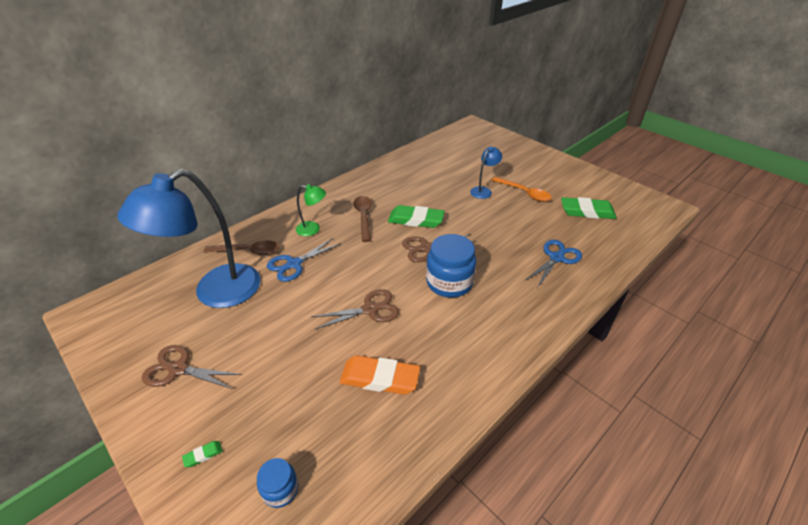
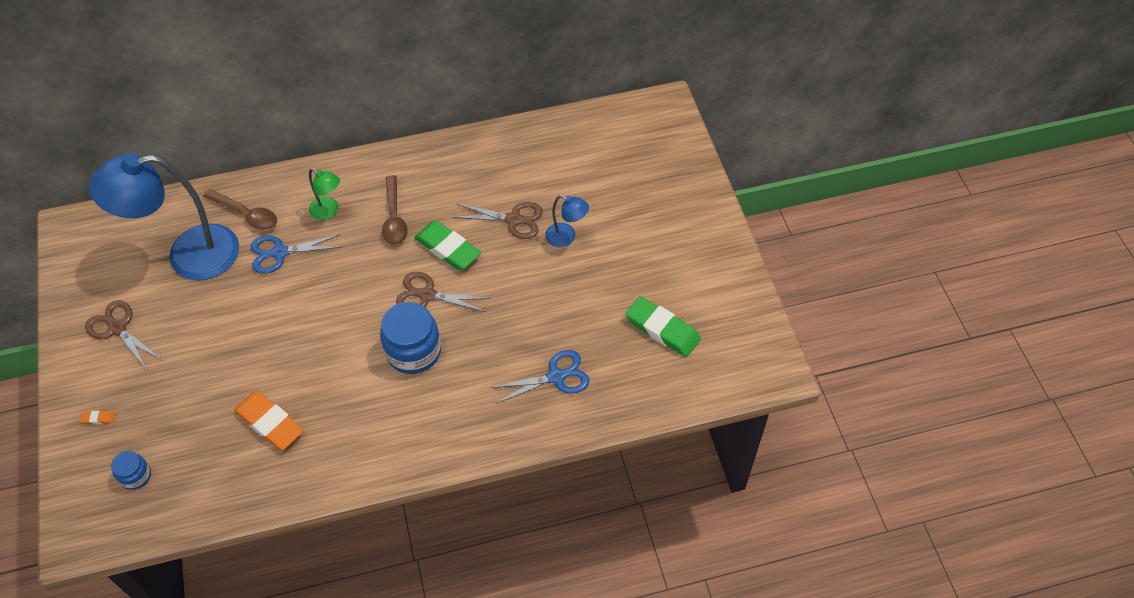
camera: 30 degrees right, 15 degrees up
(203, 455) = (98, 418): green eraser -> orange eraser
(364, 217) = (394, 217): brown spoon -> brown spoon turned 150 degrees clockwise
(370, 309) = (313, 346): brown scissors -> brown scissors (513, 219)
(483, 190) = (566, 237): blue lamp -> blue lamp turned 45 degrees clockwise
(524, 193) = (614, 264): orange spoon -> none

